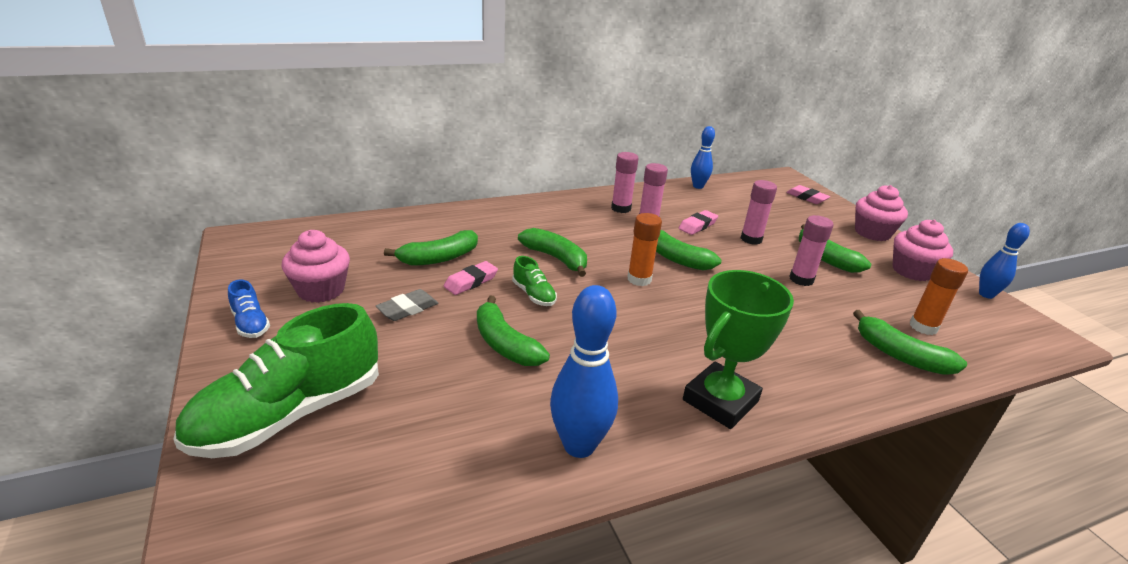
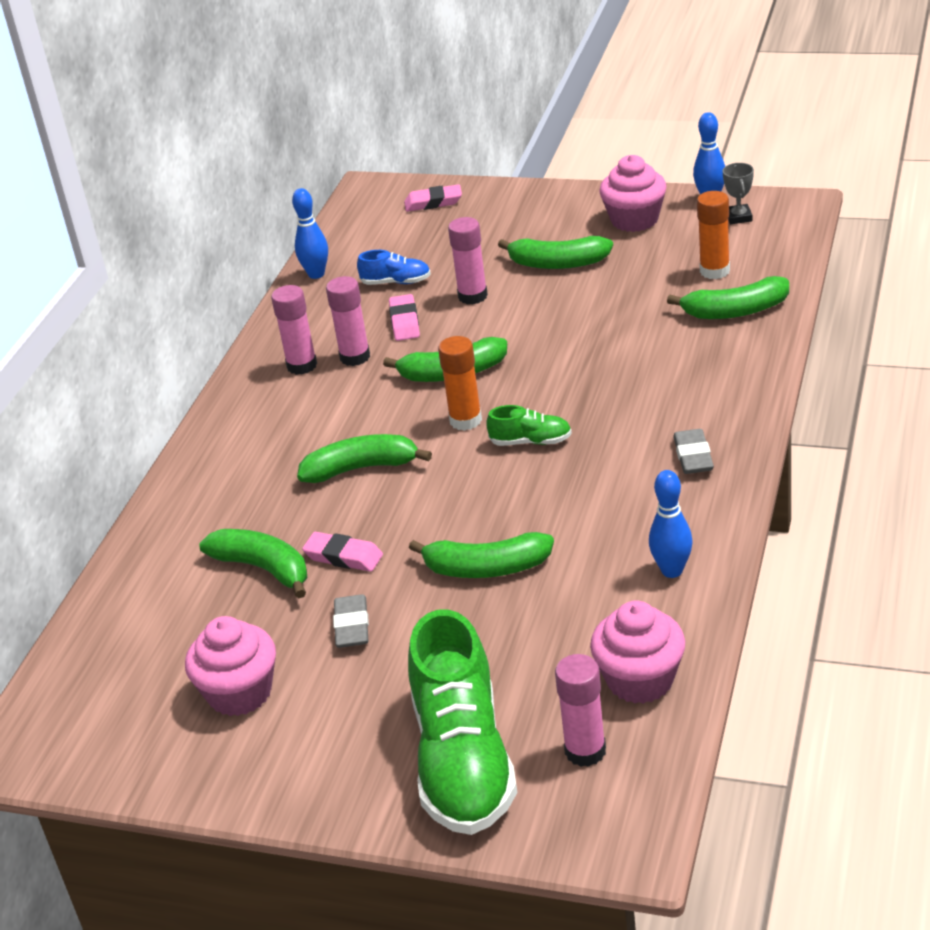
camera: 45 degrees left, 5 degrees up
(250, 323) = (259, 769): blue shoe -> blue shoe (396, 282)
(439, 258) = (263, 569): green banana -> green banana turned 60 degrees counterclockwise
(471, 281) = (343, 556): pink eraser -> pink eraser turned 60 degrees counterclockwise
(534, 295) = (418, 514): green shoe -> green shoe (531, 441)
(579, 445) = (672, 570): blue bowling pin -> blue bowling pin, size x0.63
(720, 401) = (693, 456): green trophy -> grey eraser
(801, 279) = (576, 303): pink glue stick -> pink glue stick (585, 751)
(872, 233) = (548, 201): pink cupcake -> pink cupcake (640, 680)
(993, 315) = (739, 217): none -> grey trophy

